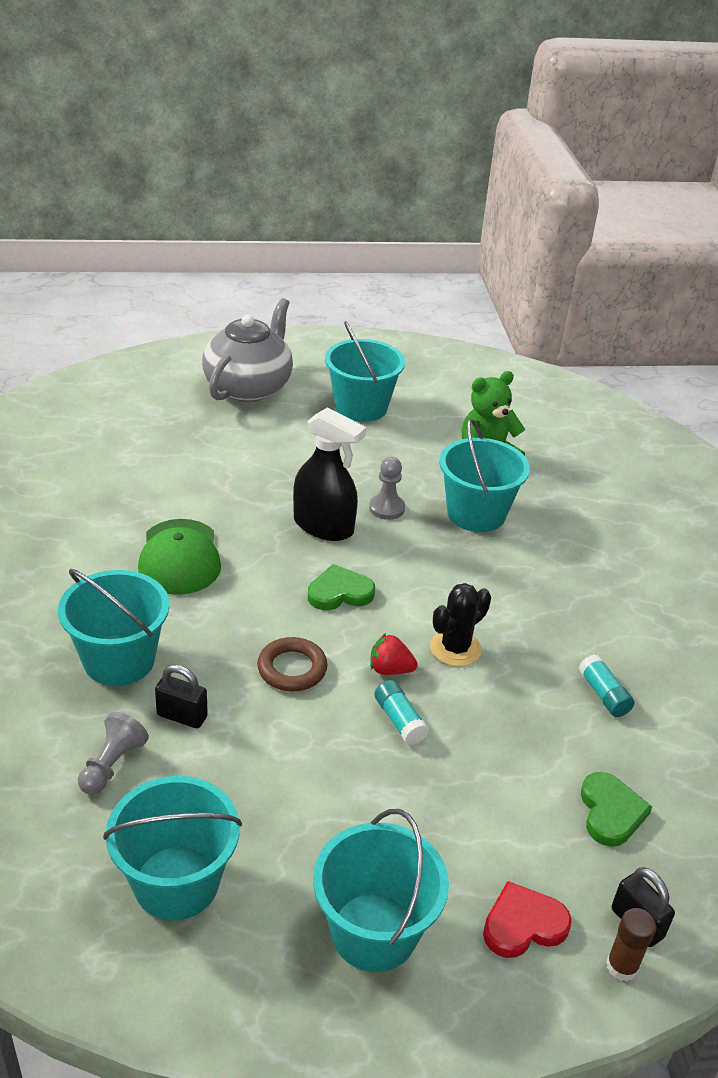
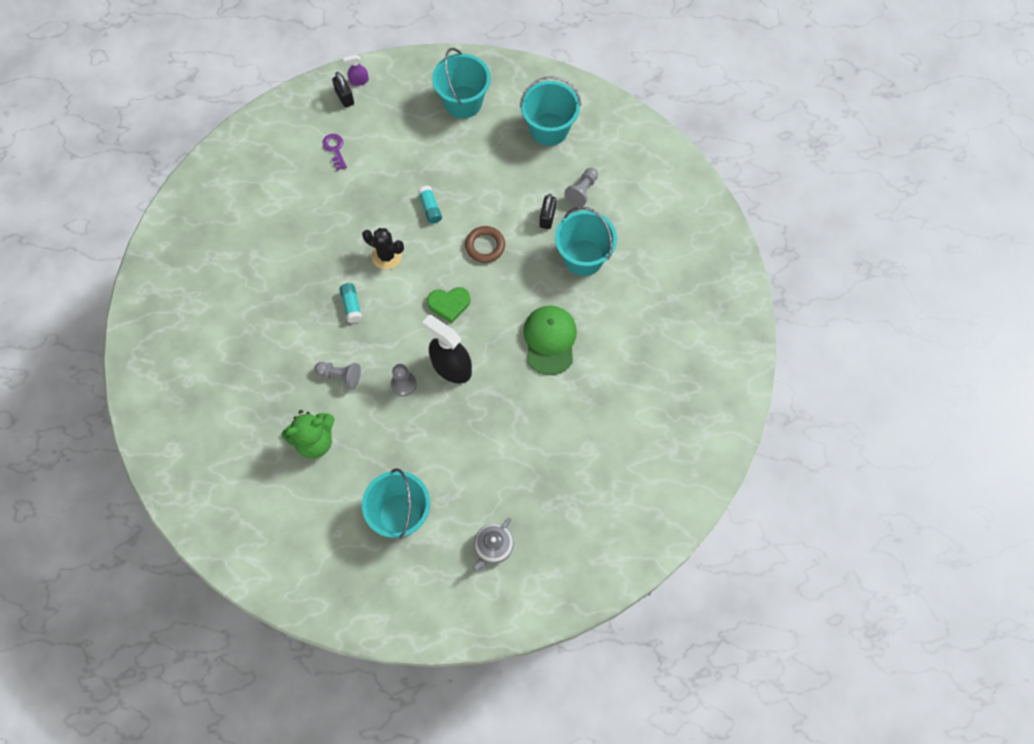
camera: 170 degrees left, 30 degrees up
(182, 716) = (547, 218): black padlock -> black padlock turned 75 degrees clockwise
(248, 387) = (493, 547): grey teapot -> grey teapot, size x0.51
(390, 669) = (428, 242): red strawberry -> none
(455, 648) = (386, 256): black cactus -> black cactus turned 60 degrees clockwise
(476, 513) = (340, 376): turquoise bucket -> grey pawn
(523, 924) = (396, 100): red heart -> none
(603, 694) = (310, 218): turquoise glue stick -> turquoise glue stick (351, 305)
(610, 812) = (335, 149): green heart -> purple key
(622, 966) = (359, 81): brown glue stick -> purple spray bottle

